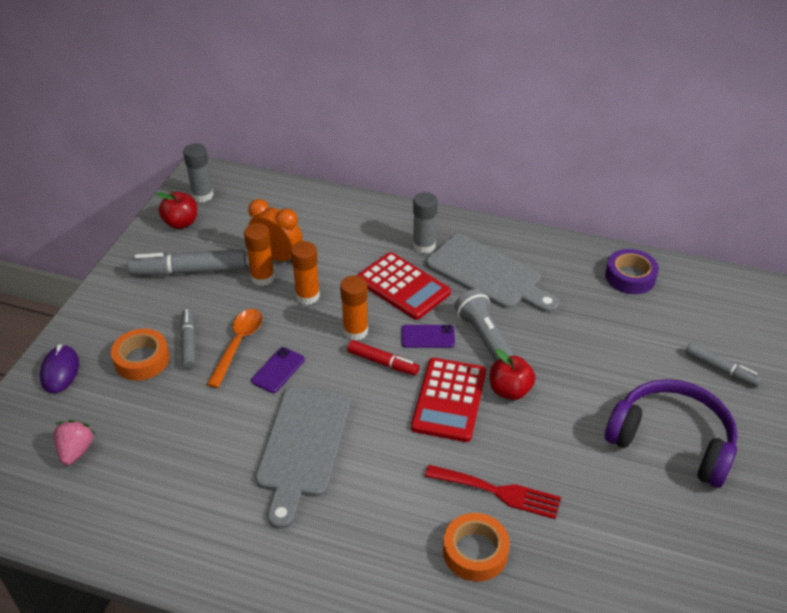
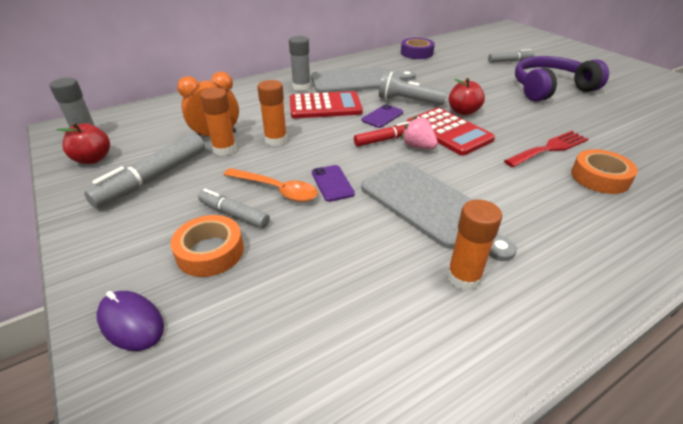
camera: 50 degrees left, 5 degrees down
(76, 451) = (267, 365): pink strawberry -> pink strawberry (418, 146)
(238, 344) = (276, 190): orange spoon -> orange spoon turned 150 degrees clockwise
(355, 331) = (340, 137): orange glue stick -> orange glue stick (463, 277)

